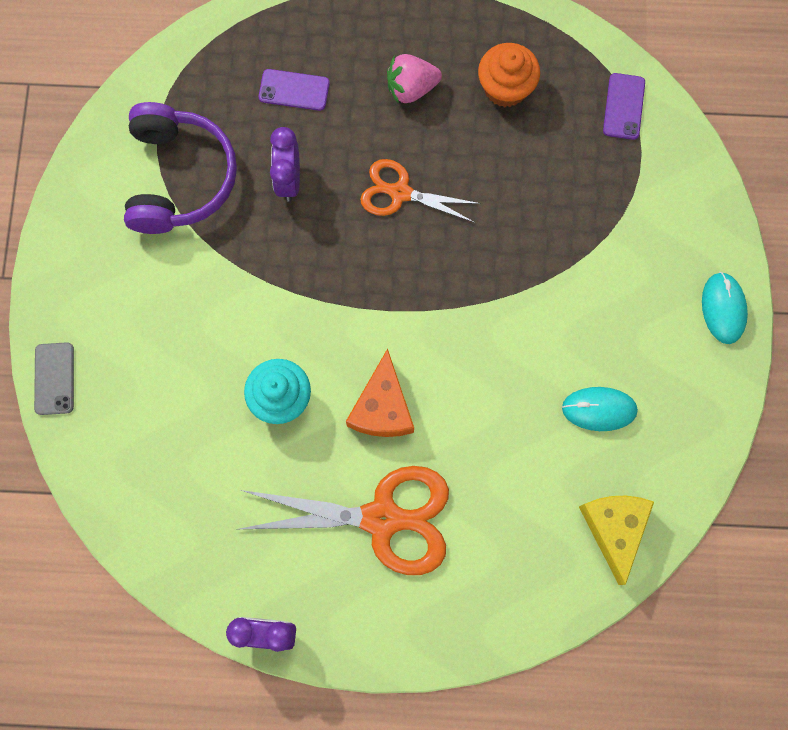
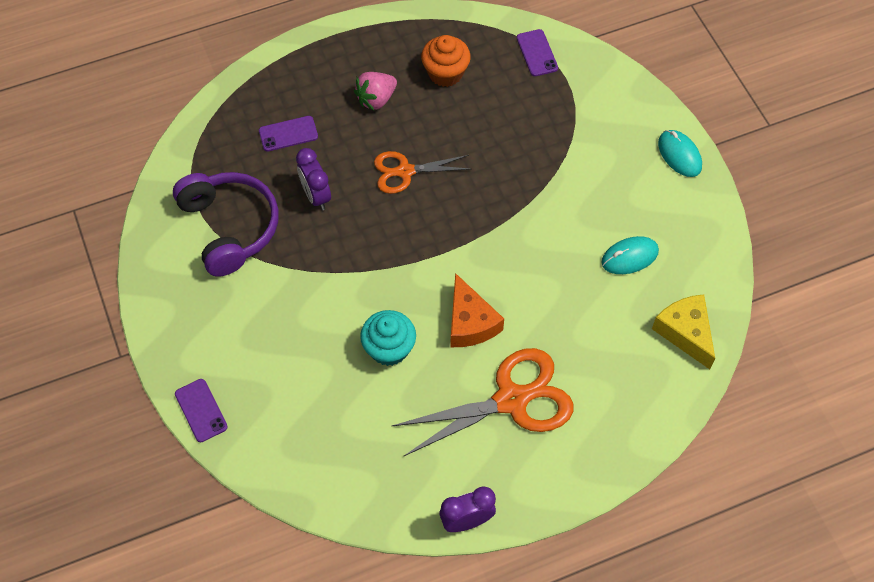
camera: 25 degrees left, 15 degrees down
(54, 378) = (201, 410): grey phone -> purple phone

